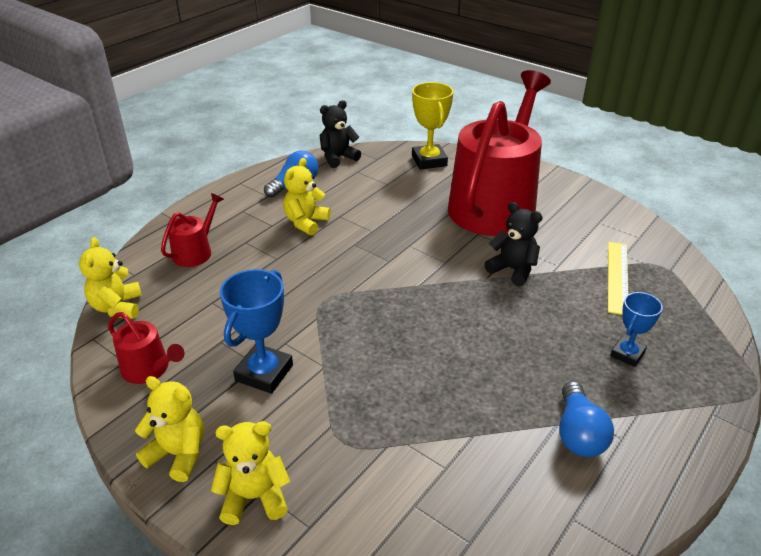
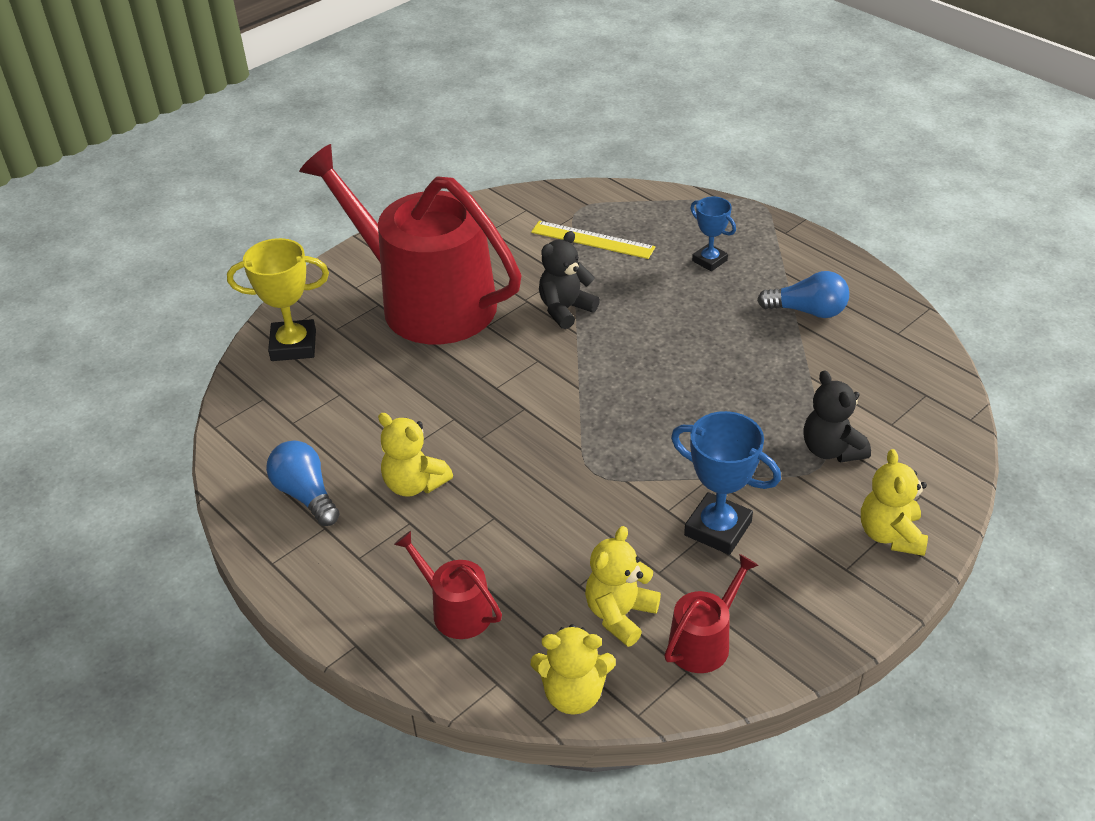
camera: 80 degrees left, 5 degrees up
(178, 454) = (838, 600): yellow teddy bear -> yellow teddy bear (620, 614)
(338, 158) = (241, 441): black teddy bear -> black teddy bear (831, 449)

